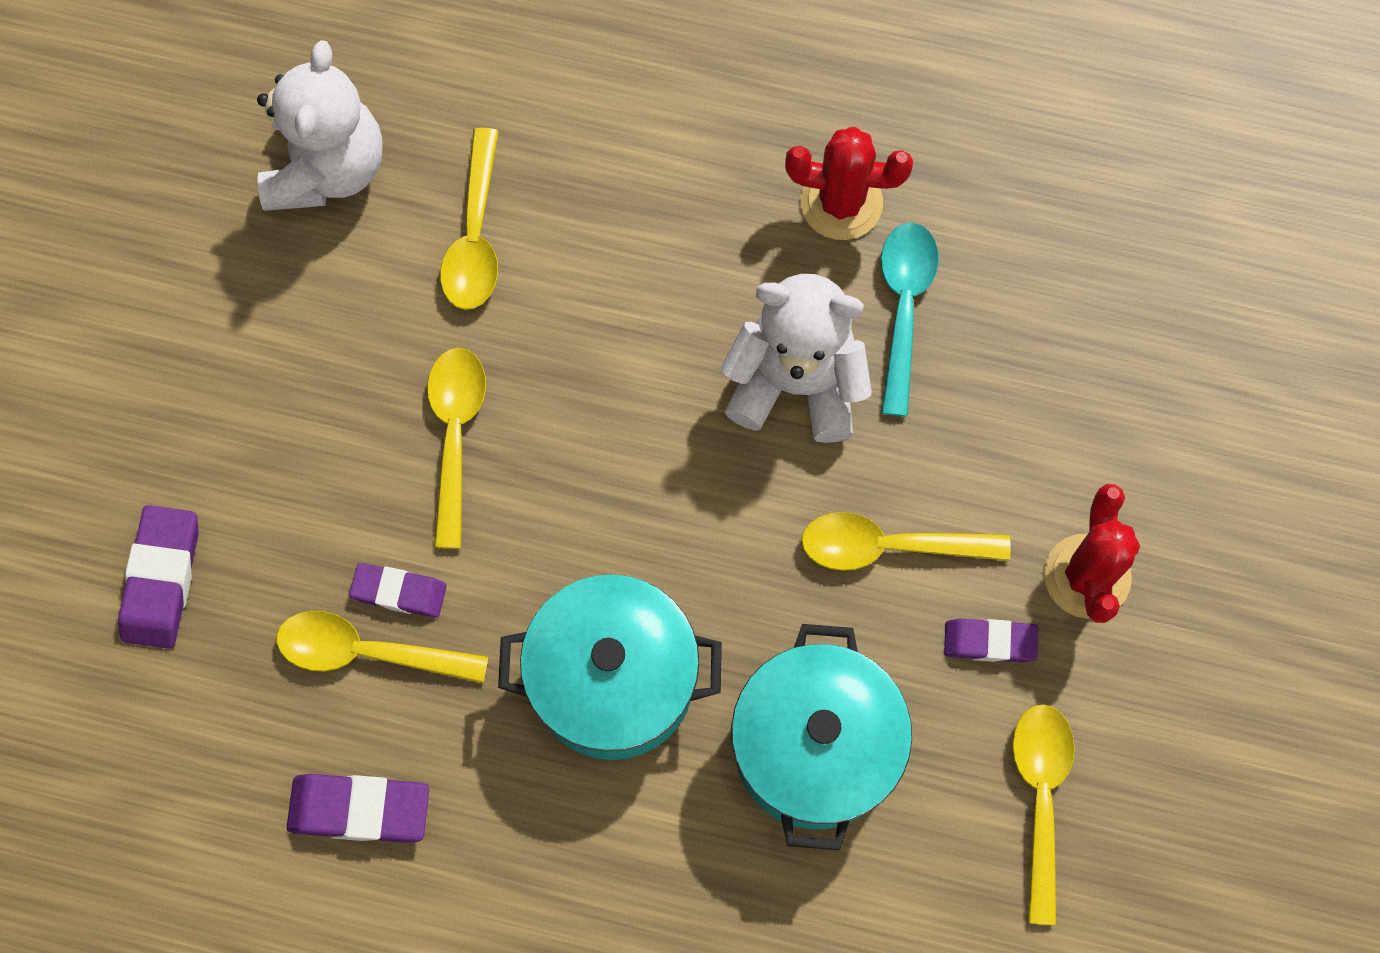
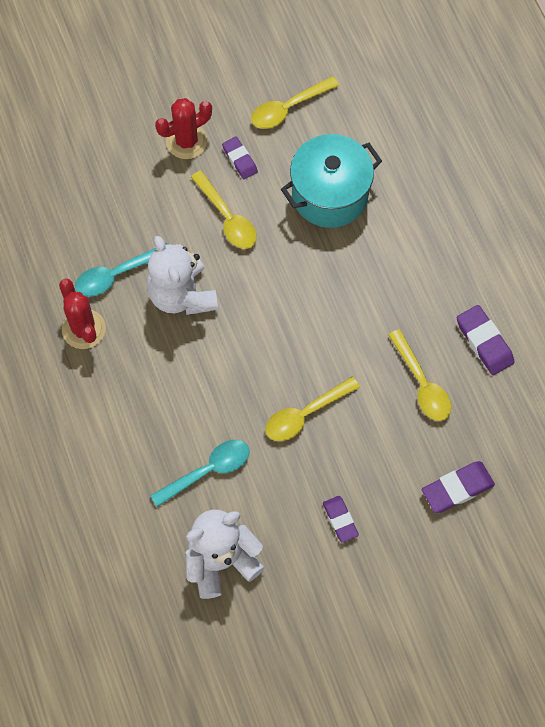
camera: 125 degrees left, 5 degrees down
(399, 592) = (388, 389): purple eraser -> purple eraser (340, 520)
(475, 236) = (208, 470): yellow spoon -> turquoise spoon
(613, 681) = (360, 283): turquoise pot -> none

